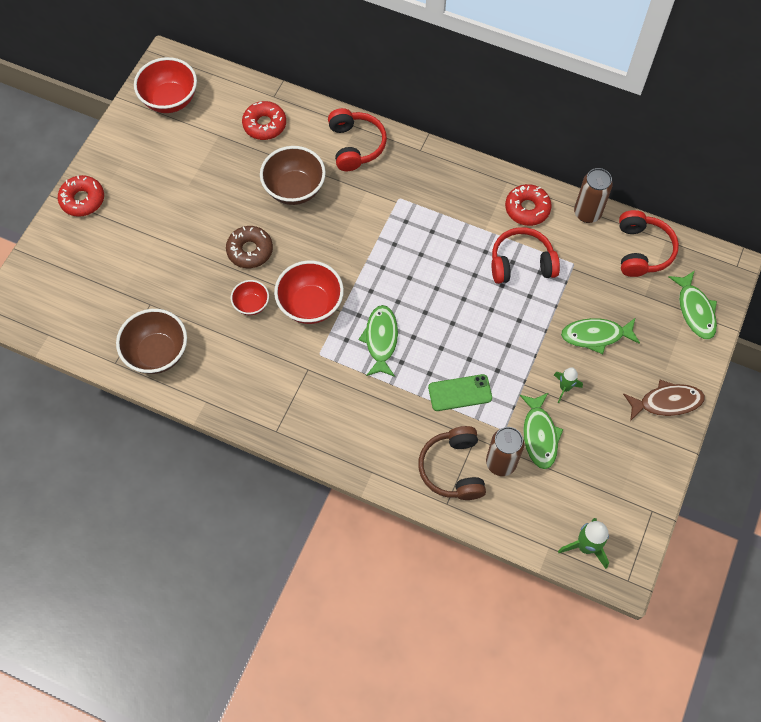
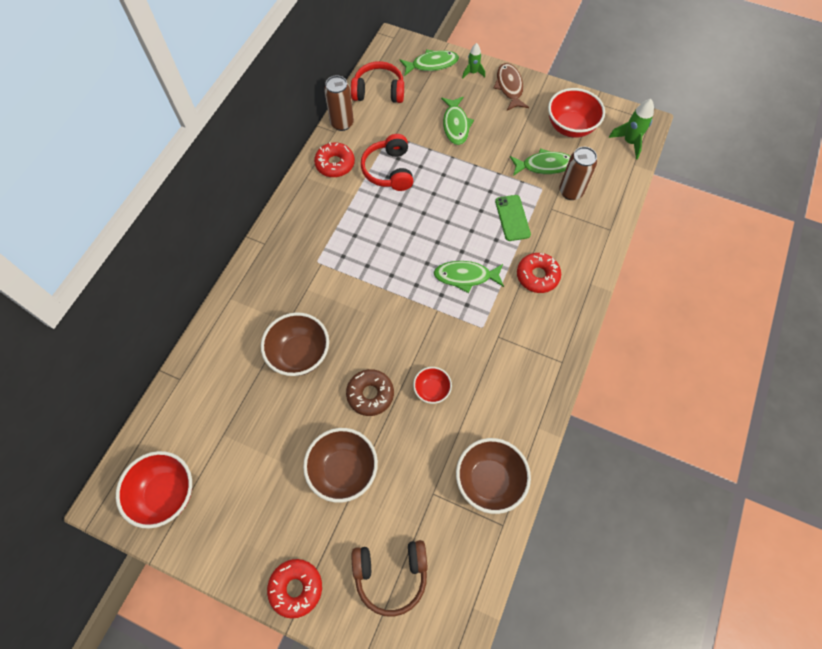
camera: 90 degrees left, 0 degrees up
(178, 231) = (343, 470): none -> brown bowl
(264, 125) = (216, 386): red donut -> red donut (537, 276)
(310, 304) = (431, 336): red bowl -> red bowl (570, 127)
(355, 145) = (253, 299): red headphones -> none
(453, 468) = (580, 224): brown headphones -> brown headphones (391, 574)
(564, 388) = (502, 147): green rocket -> green rocket (473, 73)

